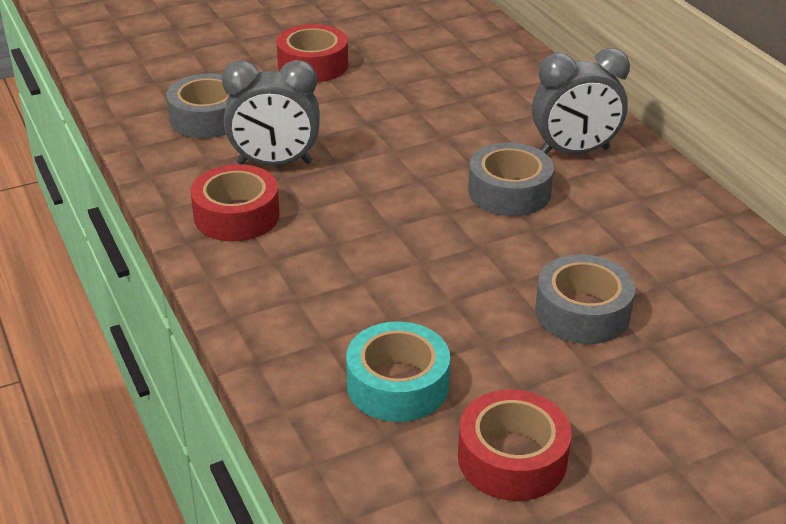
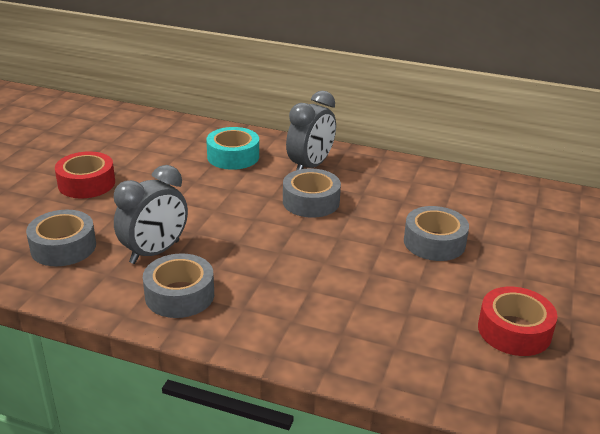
camera: 45 degrees left, 5 degrees down
(236, 215) = (179, 295): red tape -> grey tape
(397, 385) = (413, 331): turquoise tape -> turquoise tape (233, 156)

